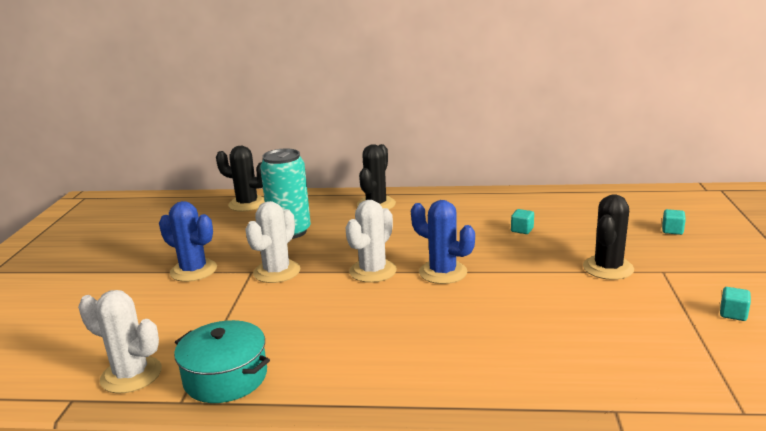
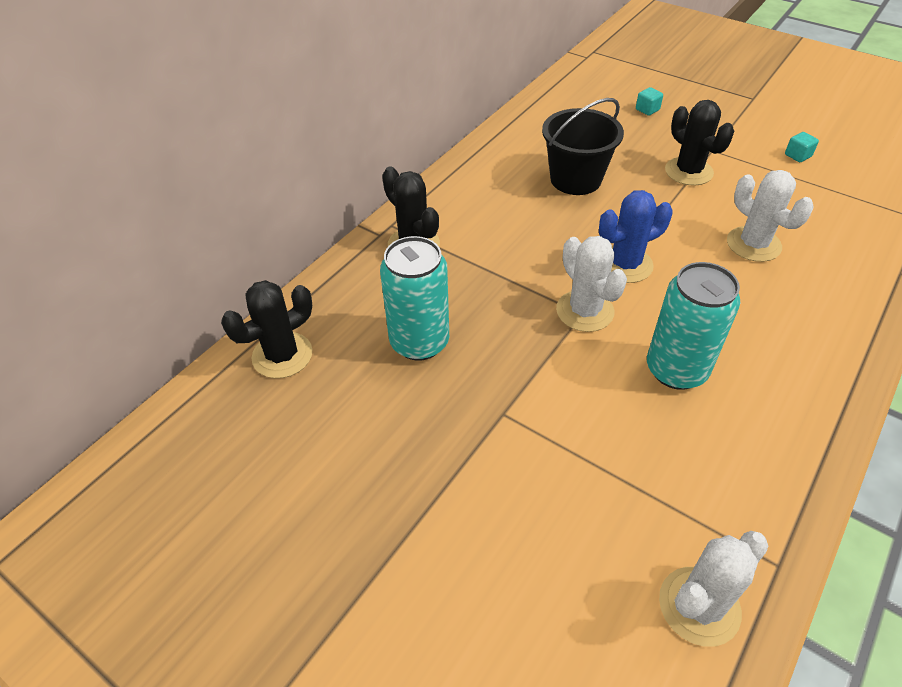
camera: 60 degrees left, 25 degrees up
(193, 270) = (454, 472): blue cactus -> none
(225, 377) = (747, 509): turquoise pot -> none
(277, 272) = (524, 390): white cactus -> white cactus (753, 244)
(345, 319) = (676, 370): none -> turquoise can
(522, 230) = (575, 179): turquoise cube -> black bucket

